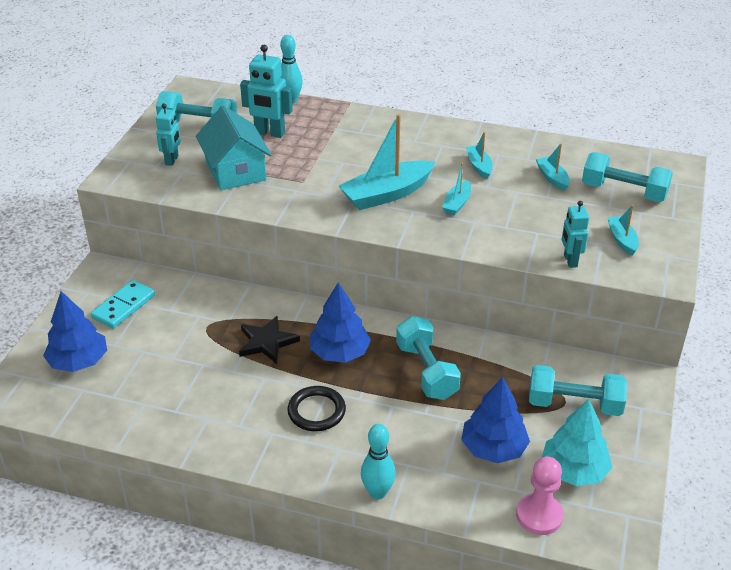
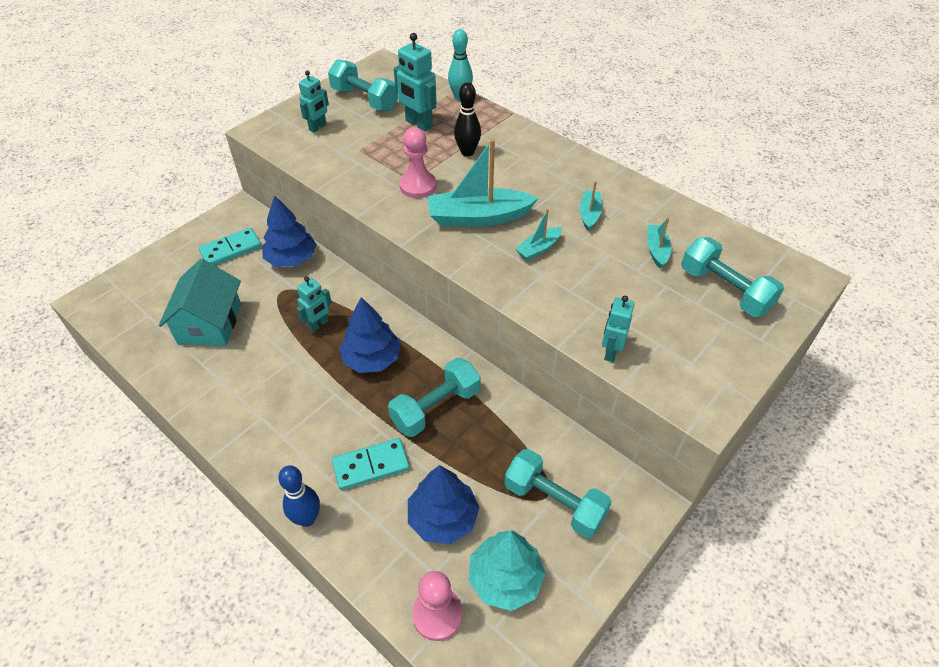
camera: 25 degrees right, 10 degrees up
(78, 361) = (163, 288): blue tree -> blue tree (291, 259)
(235, 171) = (362, 153): turquoise house -> turquoise house (210, 323)
(267, 342) = (318, 324): black star -> turquoise robot
(312, 184) = (418, 186): none -> pink pawn
(316, 411) = (312, 410): black ring -> none
(335, 145) = (467, 152): none -> black bowling pin
(377, 492) = (307, 518): turquoise bowling pin -> blue bowling pin
(403, 434) = (371, 466): none -> turquoise domino
(426, 371) = (436, 407): turquoise dumbbell -> turquoise dumbbell turned 45 degrees clockwise
(622, 240) = (684, 347): turquoise boat -> none

